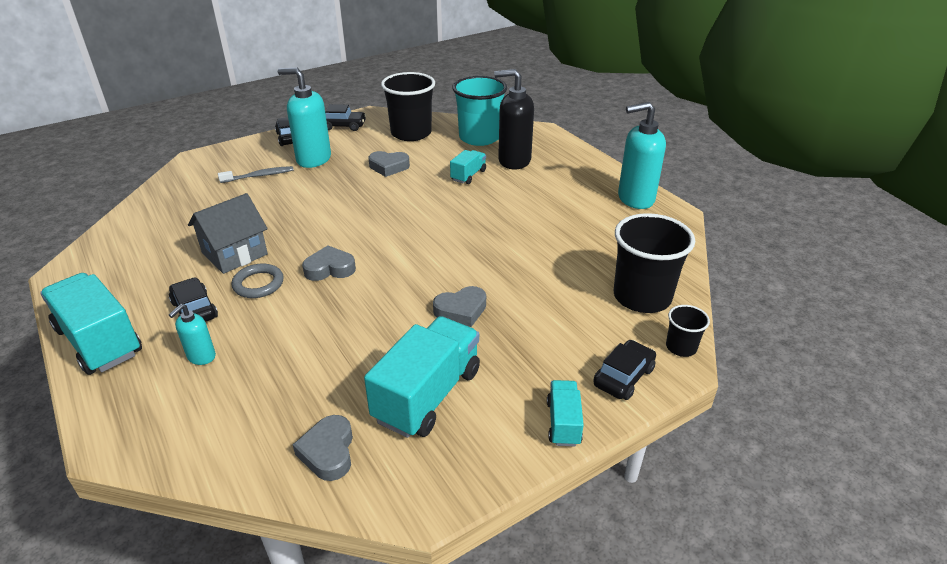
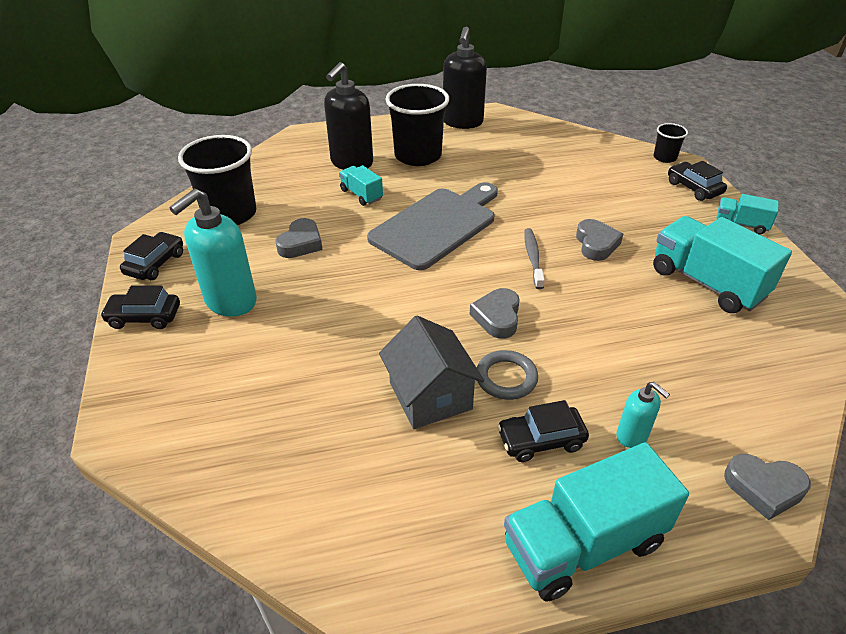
camera: 70 degrees left, 5 degrees up
(258, 176) = (237, 359): grey toothbrush -> grey toothbrush (533, 258)
(328, 452) = (775, 350): grey heart -> grey heart (764, 488)
(443, 218) = (437, 225): none -> grey cutting board
(479, 138) = (283, 172): turquoise cup -> none
(635, 199) = (462, 122): turquoise soap dispenser -> black soap dispenser
(642, 297) = (602, 156): black cup -> black cup (418, 156)

